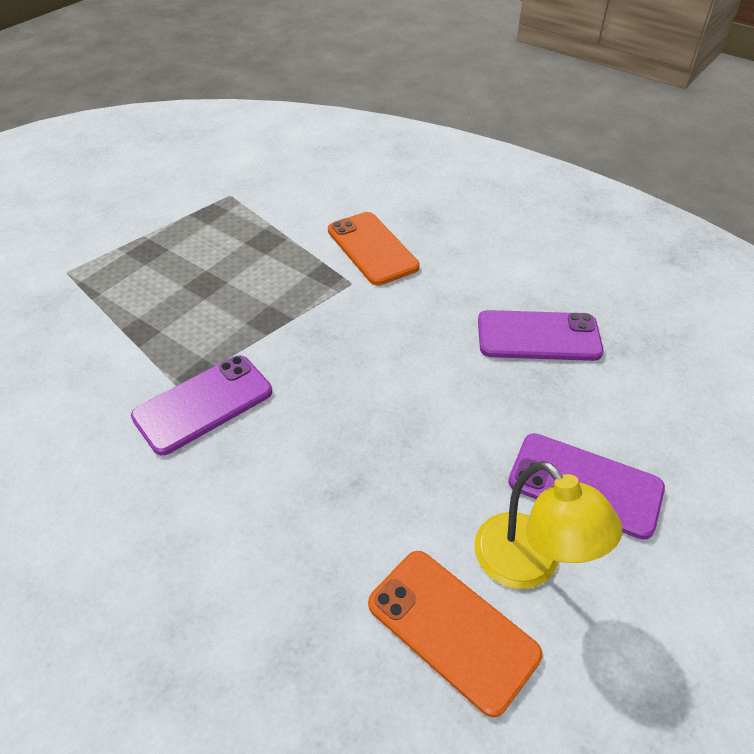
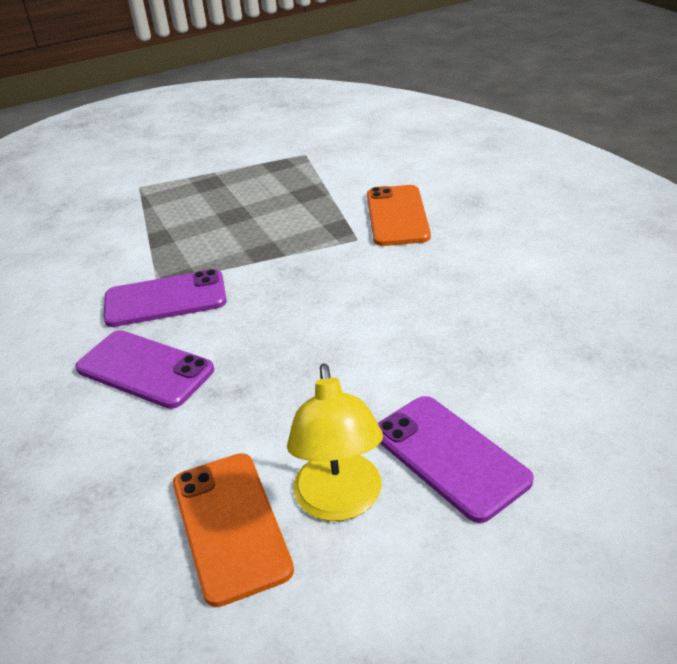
camera: 30 degrees right, 10 degrees down
(538, 336) = (504, 320): purple phone -> purple phone (145, 369)

